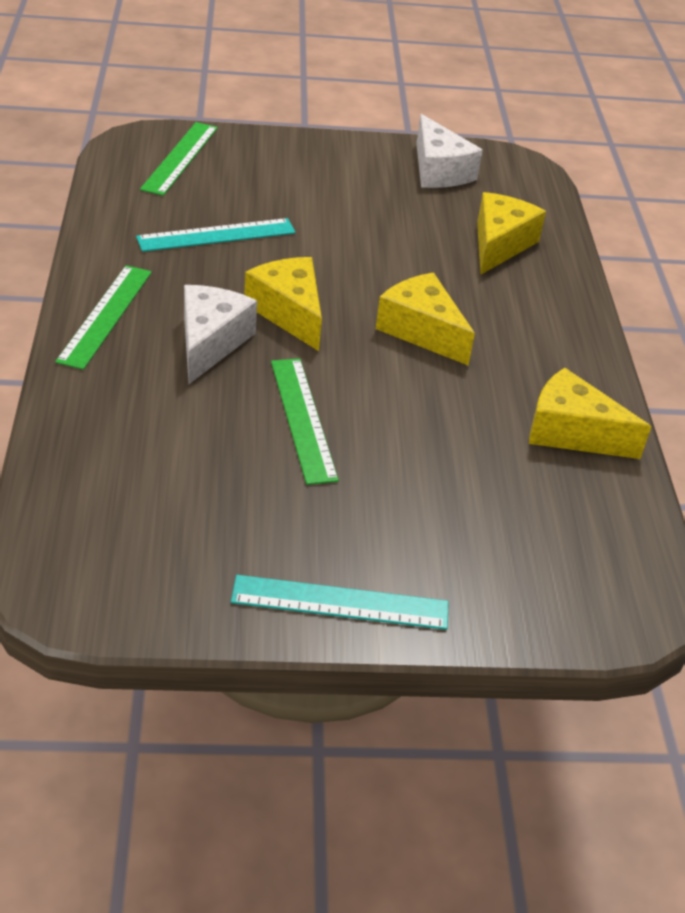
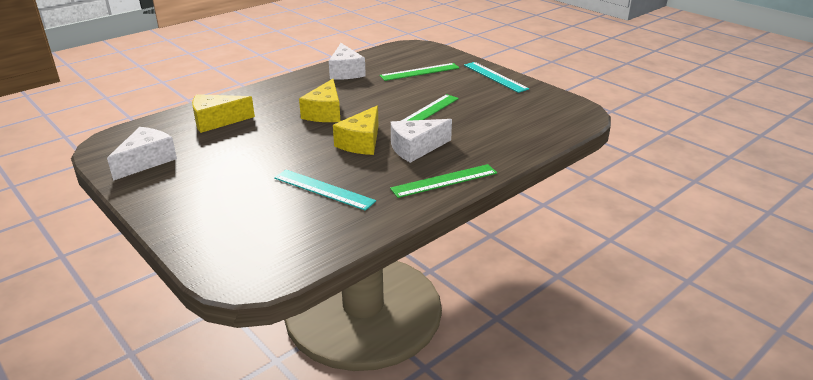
camera: 125 degrees left, 10 degrees down
(180, 158) = (246, 247): green ruler -> green ruler (420, 72)
(571, 432) = (345, 72): yellow cheese -> white cheese

